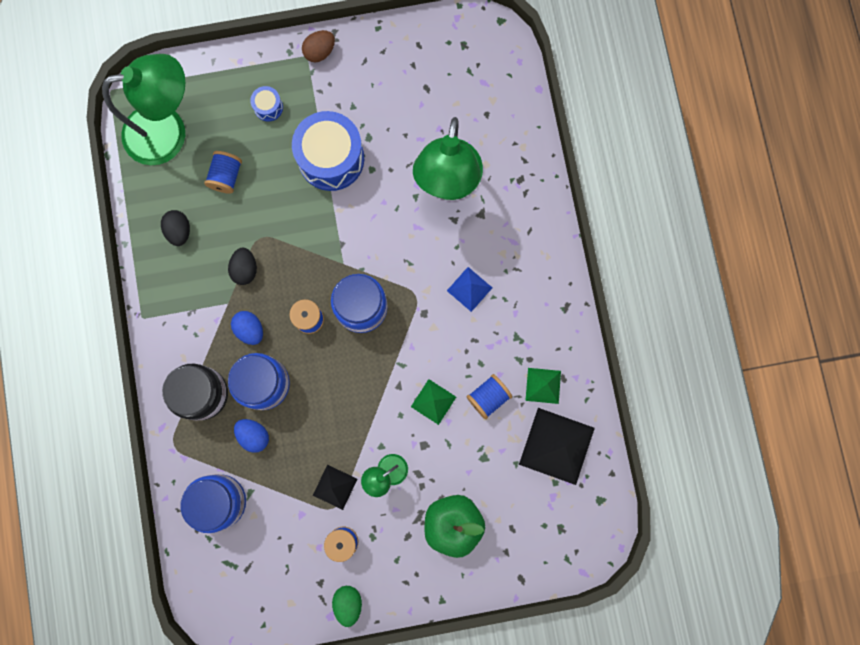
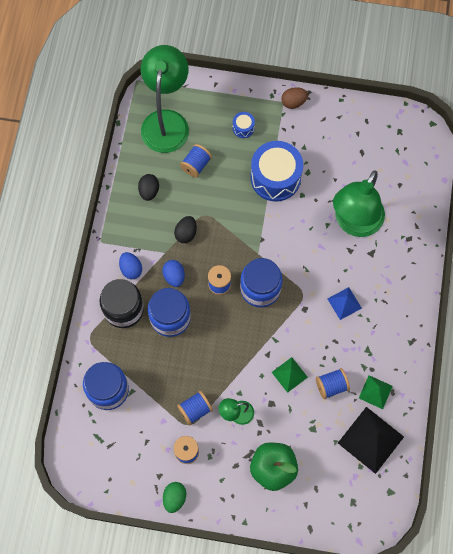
camera: 20 degrees right, 10 degrees down
(168, 132) = (166, 121): green lamp -> green lamp turned 90 degrees counterclockwise
(254, 435) = (149, 352): blue egg -> blue egg (131, 269)
(335, 487) = (195, 410): black pyramid -> blue spool

